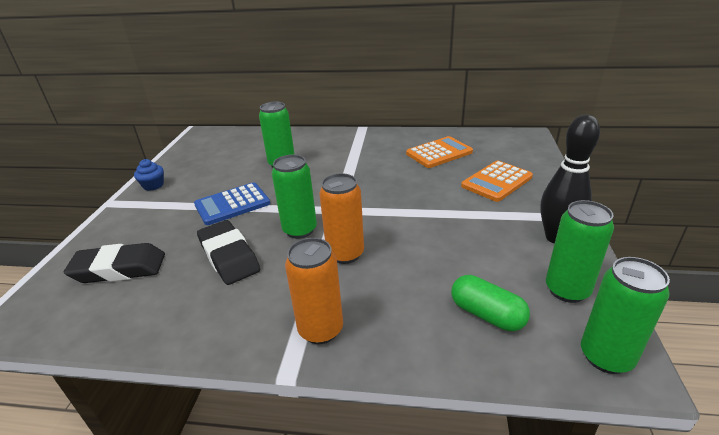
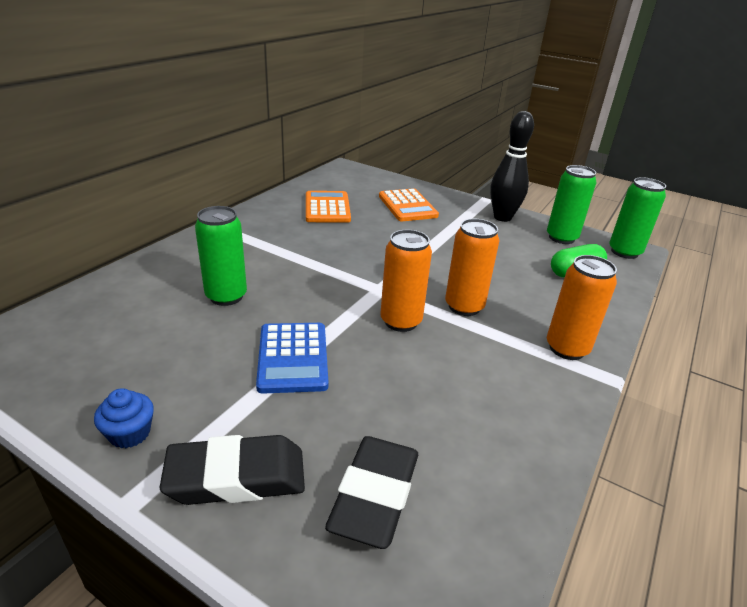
camera: 70 degrees left, 0 degrees up
(229, 256) = (417, 382): black eraser -> black eraser (236, 477)
(300, 230) = (401, 321): green can -> orange can

